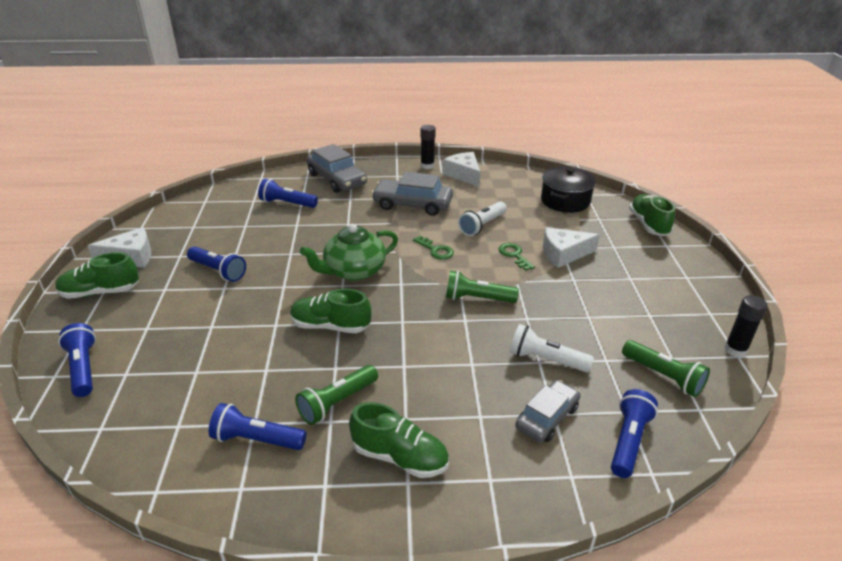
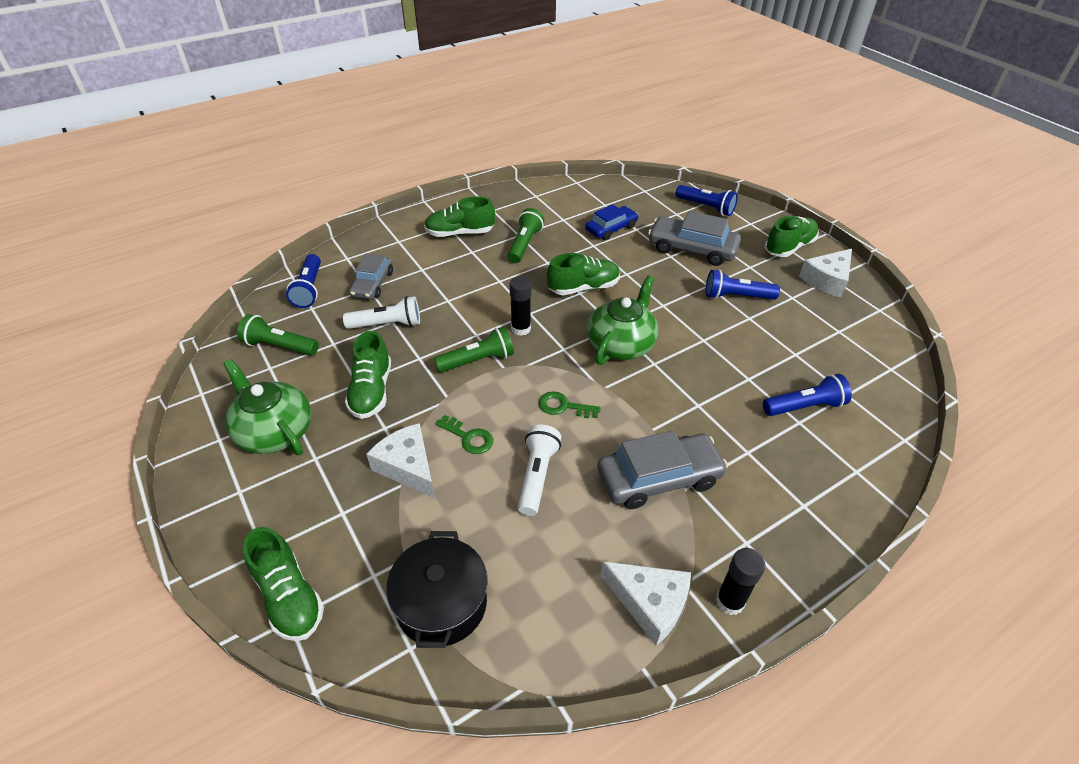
camera: 150 degrees right, 10 degrees up
(220, 384) = (611, 228): none -> blue car
(257, 439) = (552, 213): blue flashlight -> none
(337, 179) = (813, 486): grey car -> grey car (692, 249)
(563, 254) = (408, 467): white cheese -> white cheese turned 90 degrees counterclockwise
(577, 306) = (371, 391): none -> green shoe
(663, 304) = (274, 431): none -> green teapot
(735, 350) = (202, 399): black glue stick -> black glue stick (521, 328)

